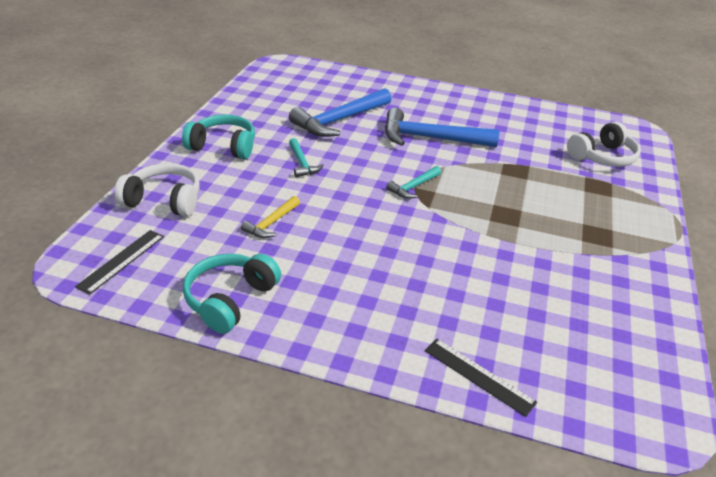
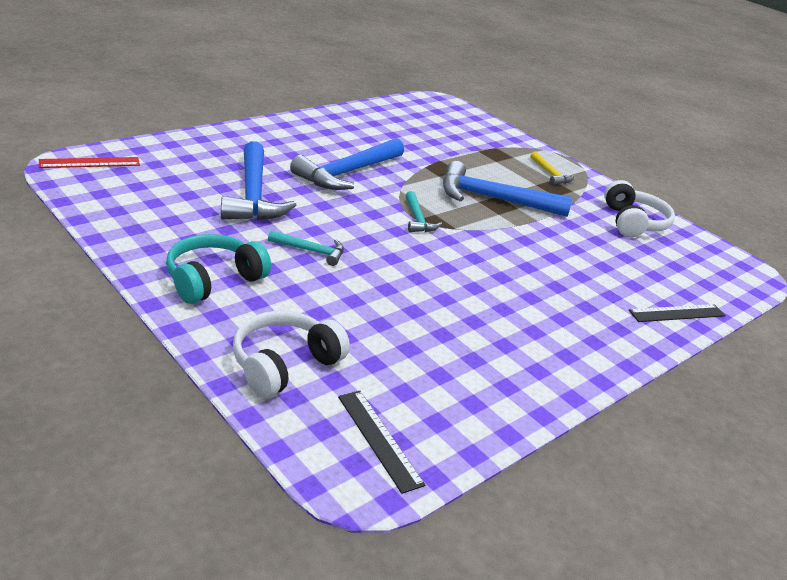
camera: 60 degrees left, 5 degrees down
(230, 300) = (506, 390): turquoise headphones -> none
(271, 223) = (401, 314): yellow hammer -> yellow hammer (550, 174)
(292, 67) = (90, 163): none -> red ruler
(511, 210) = (493, 199): none -> blue hammer
(602, 157) = (459, 131): white headphones -> white headphones (632, 222)

